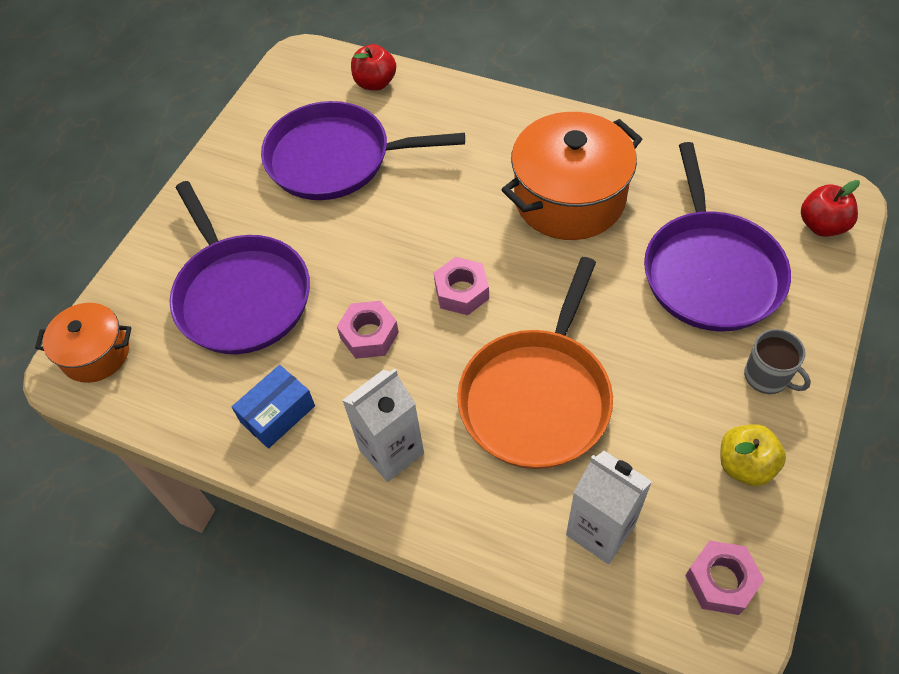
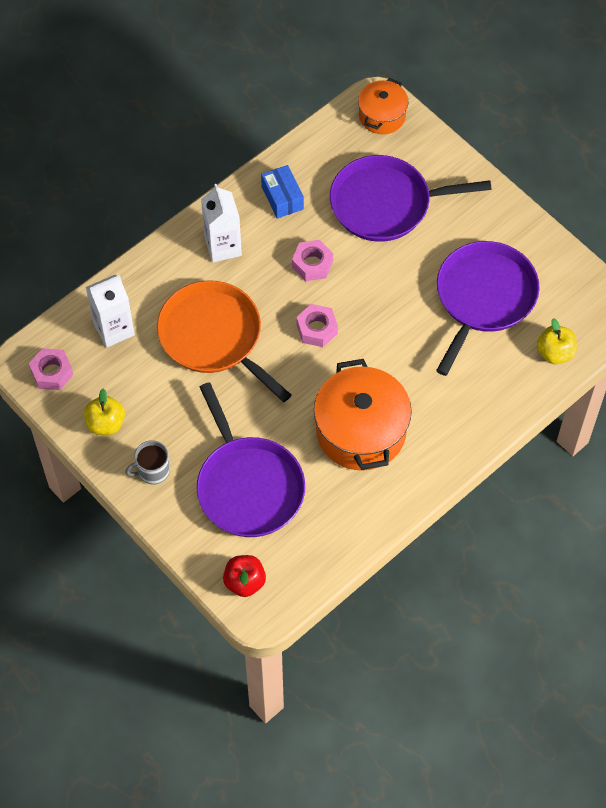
camera: 110 degrees right, 5 degrees up
(375, 83) = (555, 353): red apple -> yellow apple
(710, 271) = (248, 486): purple pan -> purple pan turned 135 degrees counterclockwise

